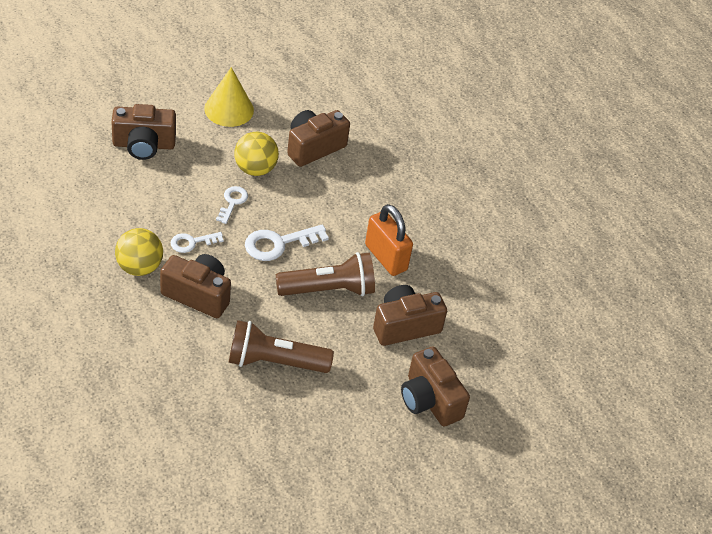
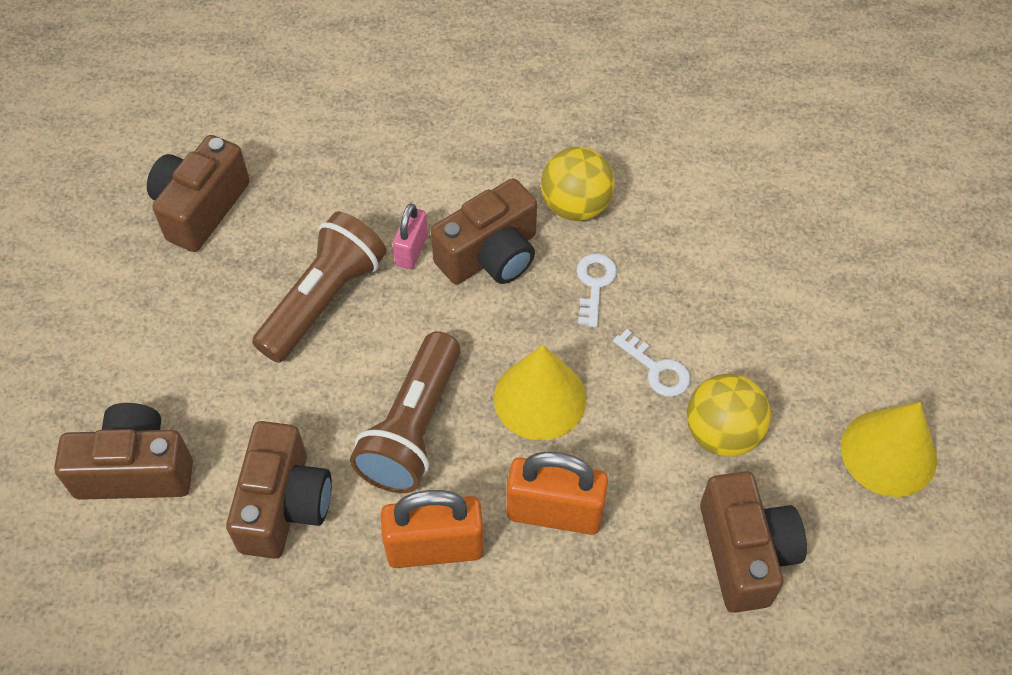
camera: 125 degrees right, 10 degrees up
(143, 145) = (832, 295): brown camera -> brown camera (201, 208)
(215, 333) = (411, 250): none -> pink padlock
(278, 243) = (540, 398): white key -> yellow cone
(338, 219) = (554, 512): none -> orange padlock

